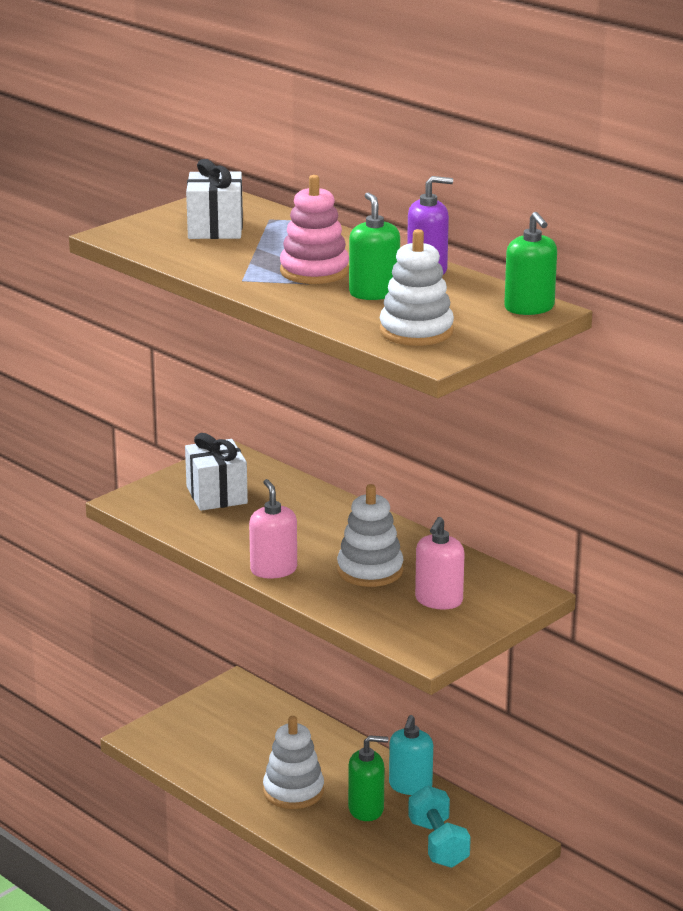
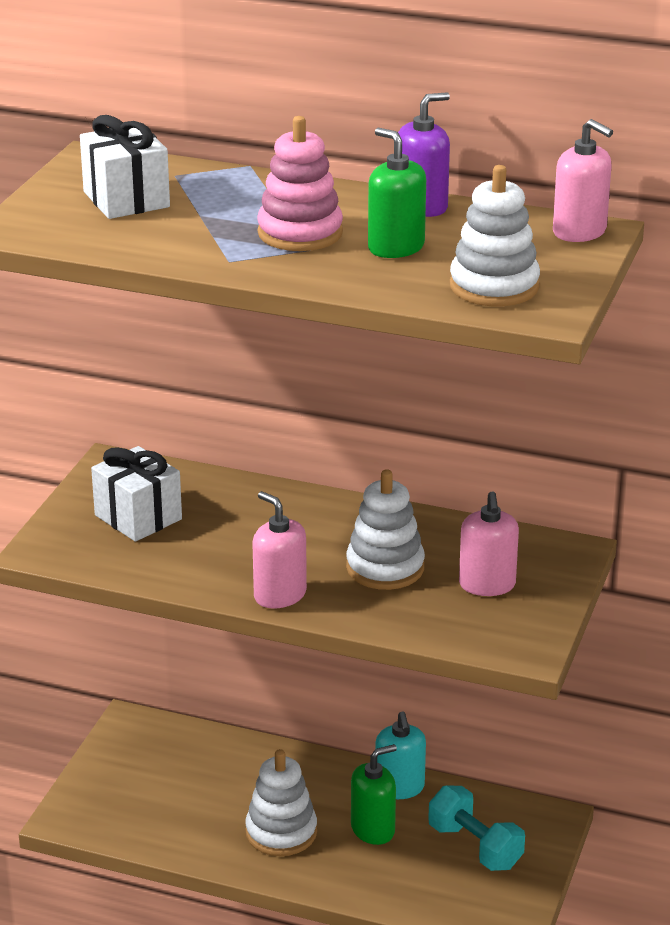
camera: 25 degrees left, 5 degrees up
(529, 308) = (579, 232): green soap dispenser -> pink soap dispenser

